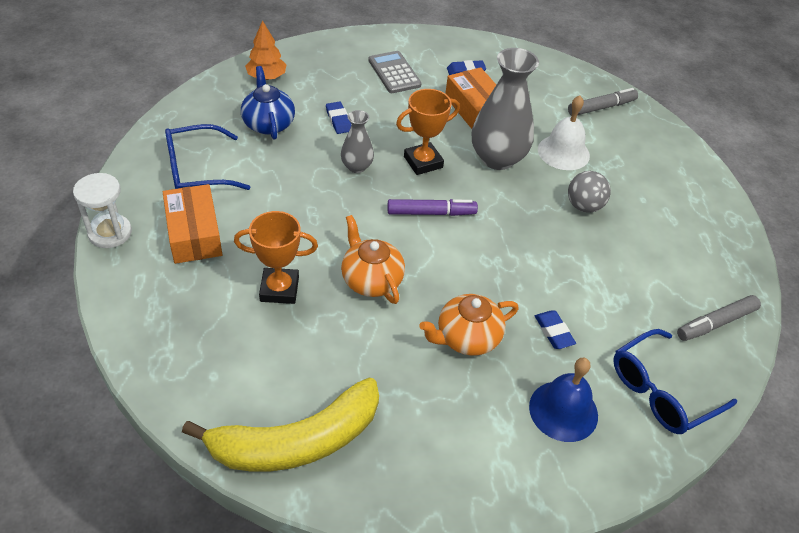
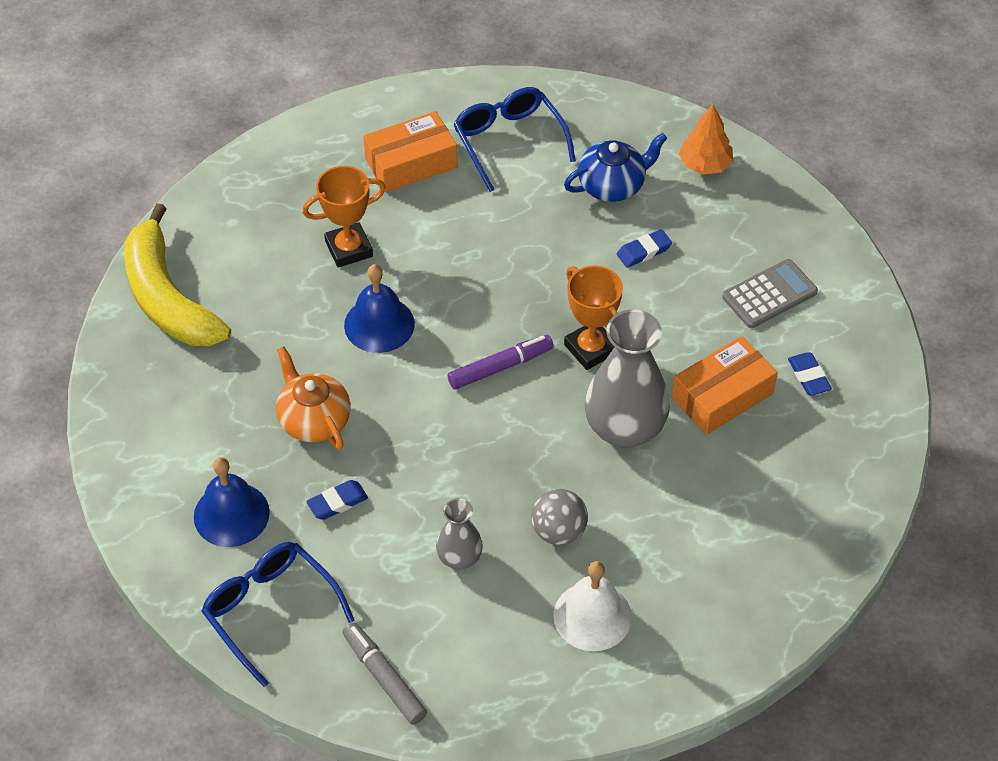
camera: 85 degrees right, 5 degrees up
(110, 233) = (395, 99): white hourglass -> none
(279, 289) = (349, 249): orange trophy -> orange trophy turned 75 degrees clockwise
(356, 167) = (561, 283): grey vase -> grey vase (459, 558)
(371, 280) = (379, 324): orange teapot -> blue bell
(431, 213) = (500, 367): purple marker -> purple marker turned 105 degrees counterclockwise
(563, 152) = (663, 505): white bell -> white bell (592, 616)
(601, 107) = (786, 553): grey marker -> none

